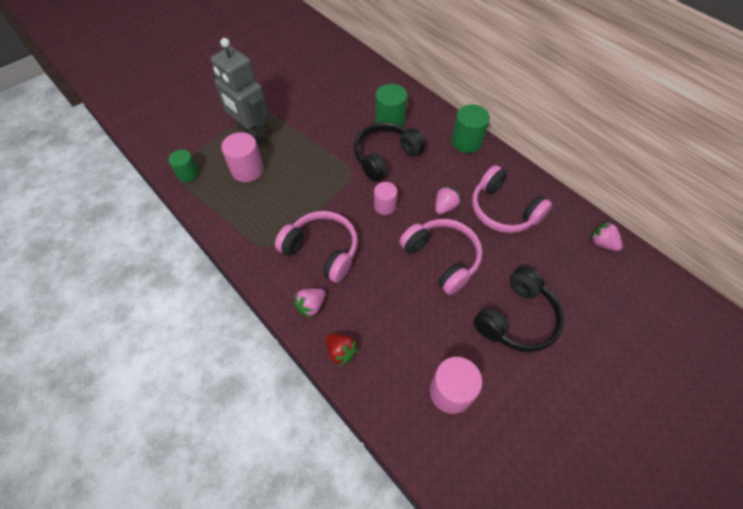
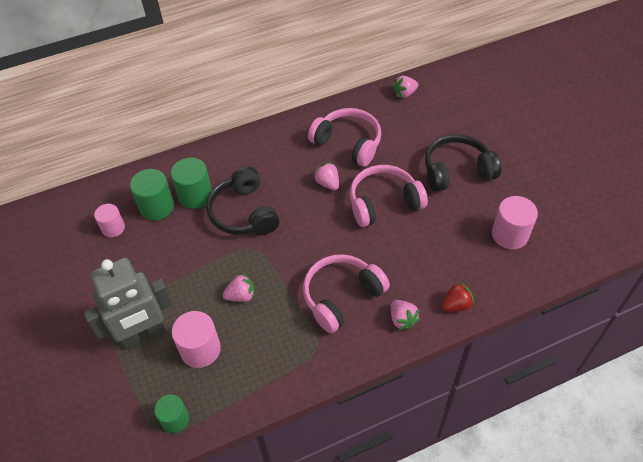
camera: 70 degrees left, 5 degrees down
(302, 180) = (241, 296): none -> pink strawberry
(385, 206) = (307, 230): pink cylinder -> pink cylinder (113, 228)
(466, 142) = (256, 142): green cylinder -> green cylinder (157, 207)
(503, 210) = (348, 143): pink headphones -> pink headphones turned 120 degrees counterclockwise
(517, 318) = (457, 171): black headphones -> black headphones turned 75 degrees counterclockwise

